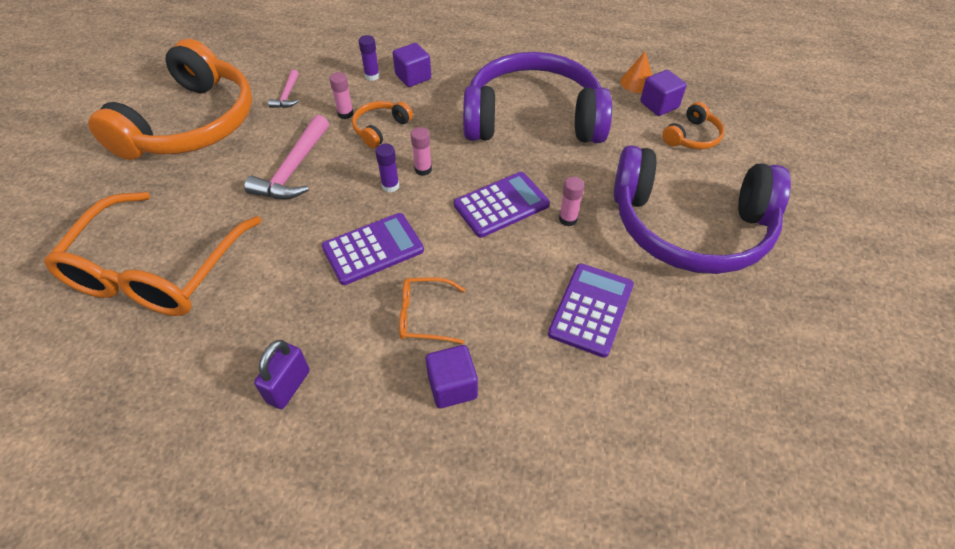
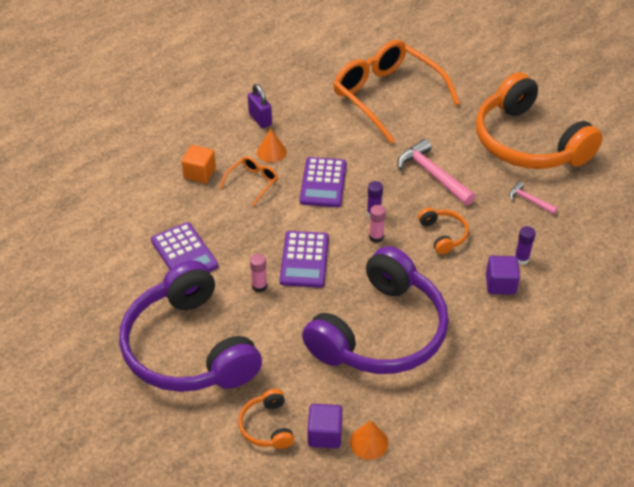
camera: 125 degrees right, 5 degrees down
(345, 114) = (478, 223): pink glue stick -> none
(352, 330) = (271, 152): none -> orange cone
(452, 386) = (200, 173): purple cube -> orange cube
(689, 227) = (188, 348): purple headphones -> purple headphones turned 75 degrees counterclockwise

